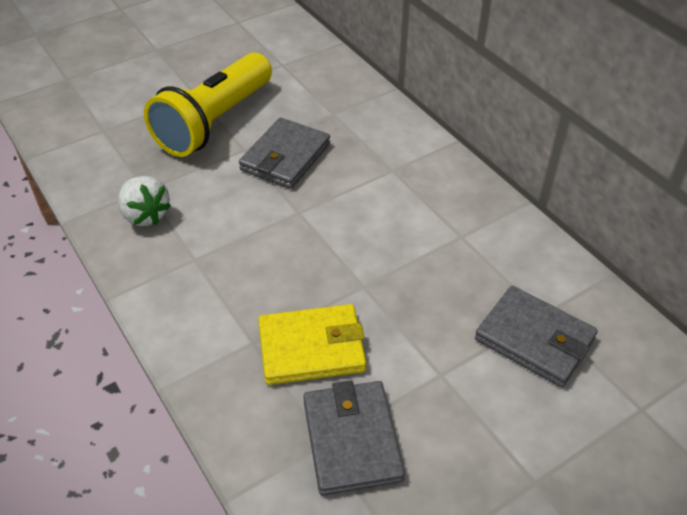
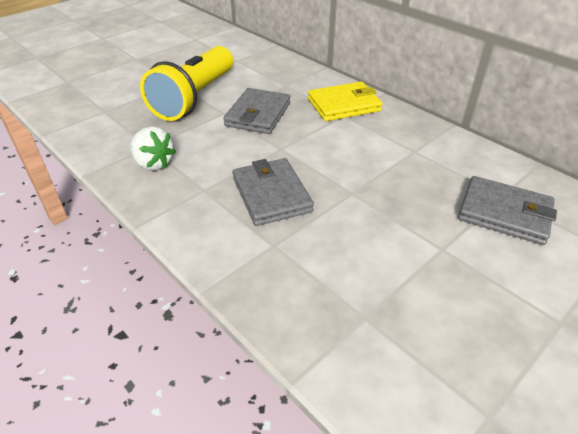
camera: 10 degrees left, 5 degrees down
(311, 348) = (326, 243): yellow wallet -> yellow wallet (344, 105)
(352, 440) = (389, 311): grey wallet -> grey wallet (271, 195)

